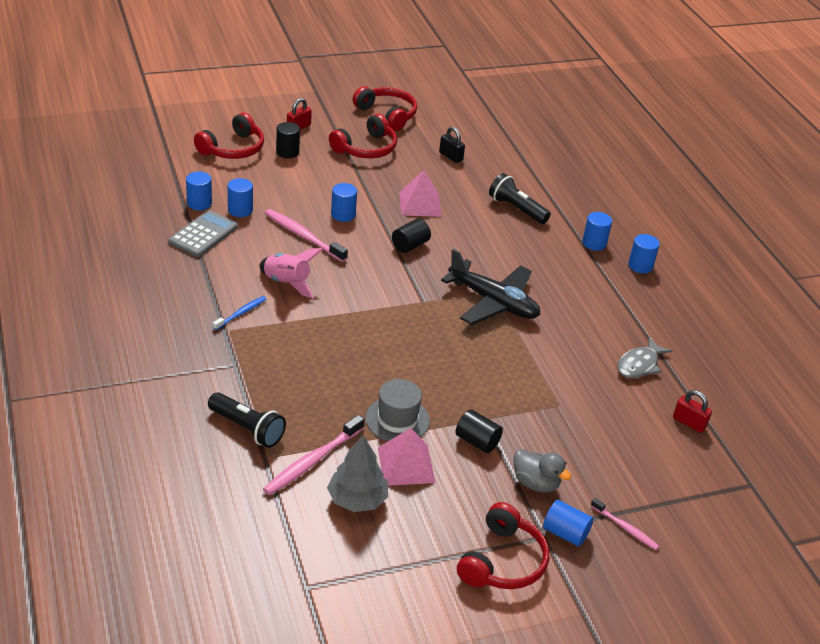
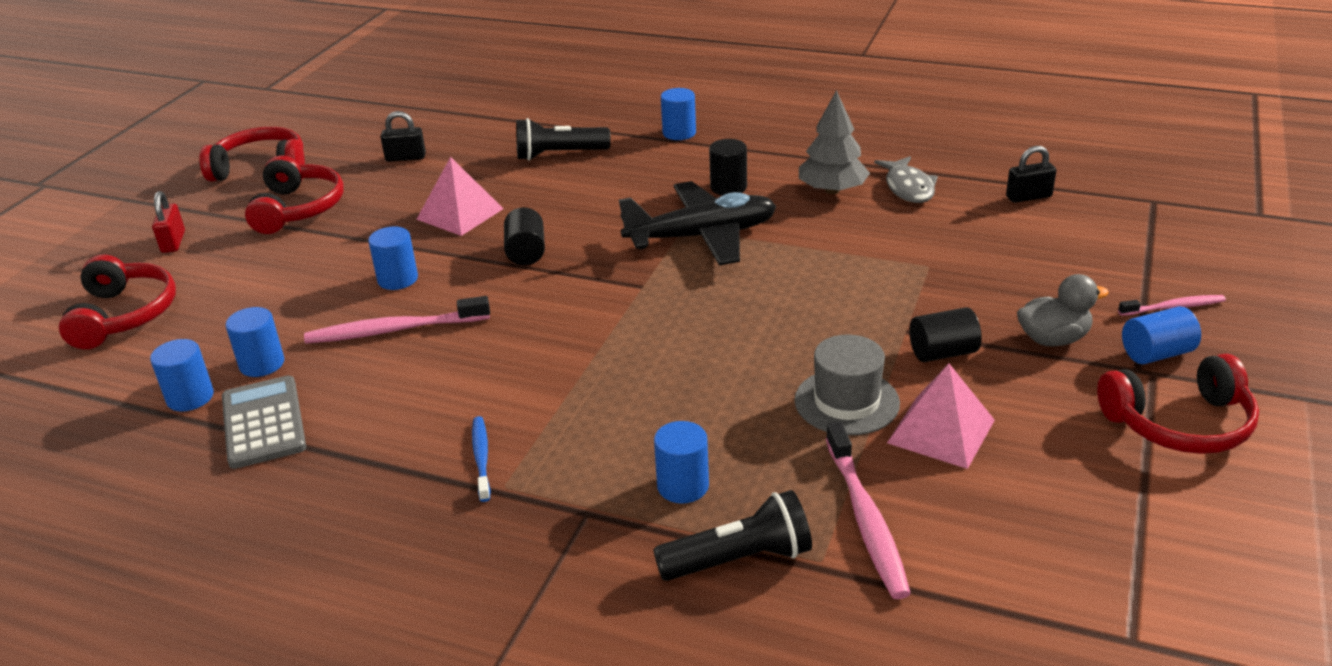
camera: 45 degrees left, 5 degrees down
(287, 152) = (207, 272): black cylinder -> black cylinder (728, 187)
(287, 283) = (471, 385): pink rocket -> none
(357, 499) = (978, 507): grey tree -> grey tree (832, 190)
(503, 561) = (1180, 424): red headphones -> red headphones turned 105 degrees clockwise
(640, 266) = (749, 122): blue cylinder -> blue cylinder (683, 486)
(689, 423) = (1028, 197): red padlock -> black padlock

